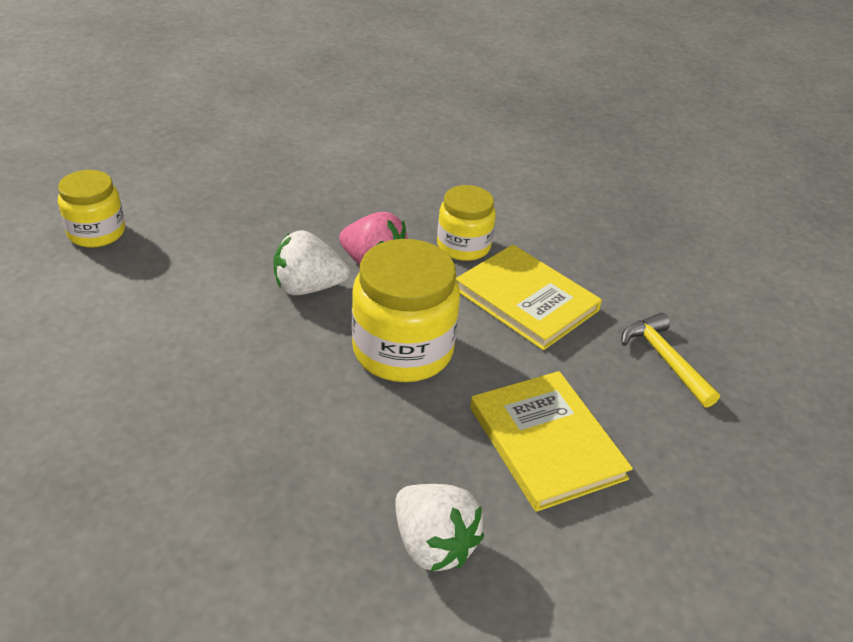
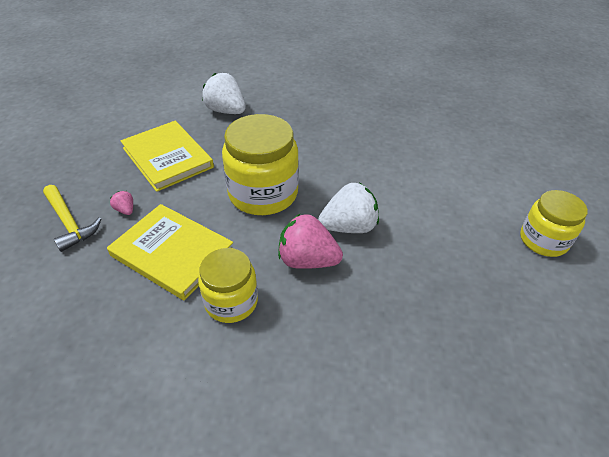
camera: 170 degrees right, 5 degrees up
(595, 363) = (125, 210): none -> pink strawberry

